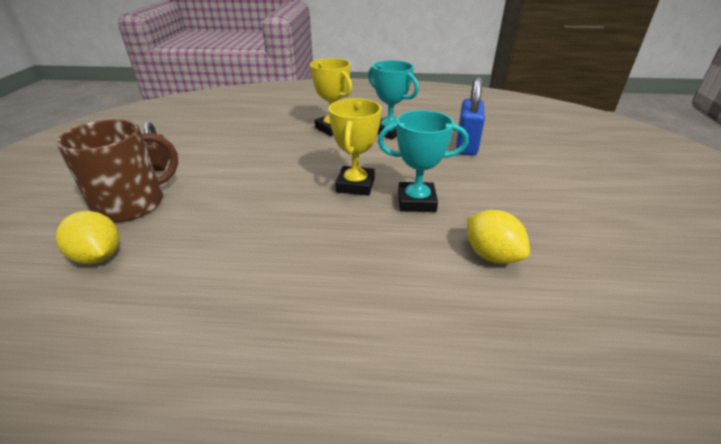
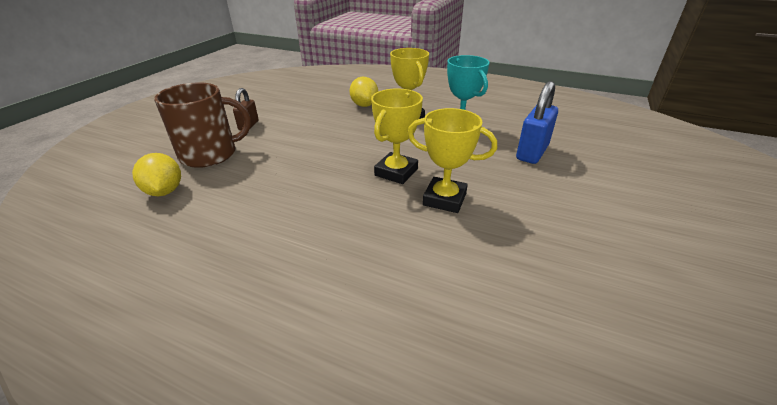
camera: 20 degrees right, 0 degrees up
(416, 201) = (444, 199): turquoise trophy -> yellow trophy
(491, 255) = (488, 269): yellow lemon -> yellow lemon (364, 105)

